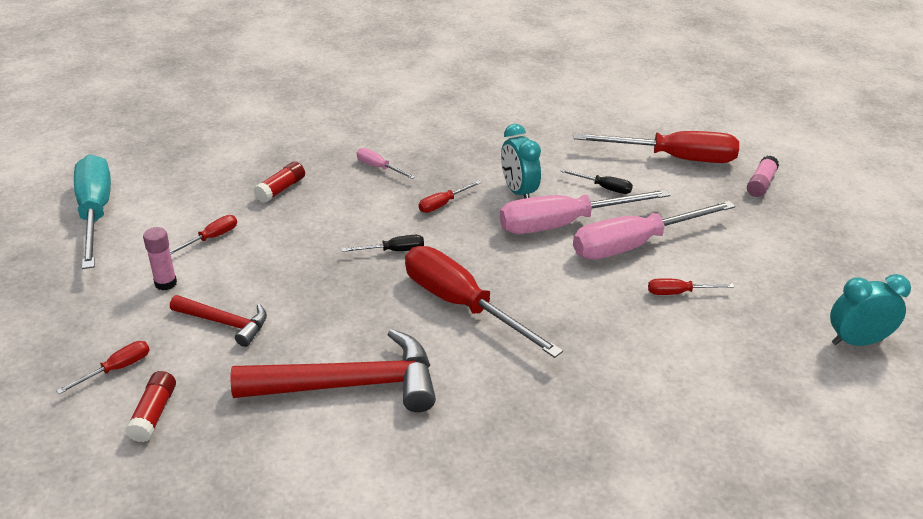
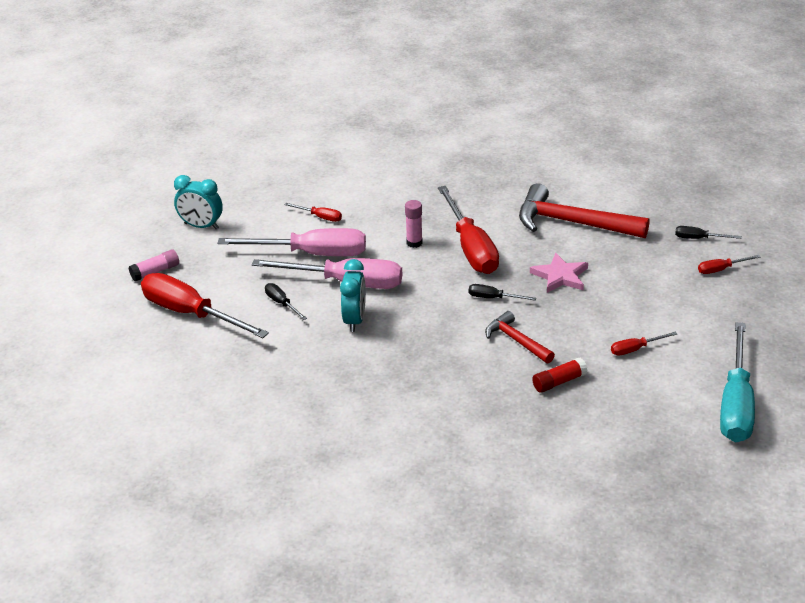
camera: 150 degrees left, 0 degrees up
(154, 414) = (699, 238): red glue stick -> black screwdriver
(165, 283) = (680, 320): pink glue stick -> pink glue stick (414, 243)
(225, 323) = (641, 279): red hammer -> red hammer (516, 341)
(329, 298) = (560, 276): none -> pink star
(379, 168) = (457, 380): pink screwdriver -> none
(443, 204) = (426, 326): red screwdriver -> none
(856, 341) = (250, 167): turquoise clock -> turquoise clock (201, 226)

